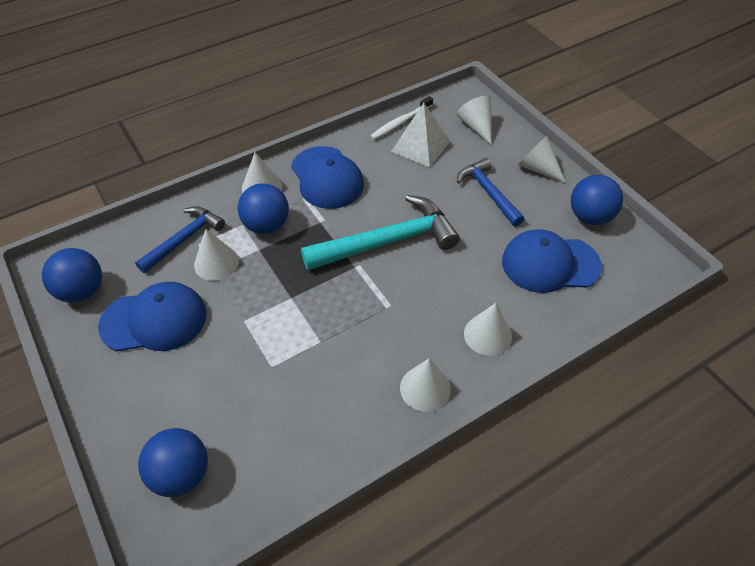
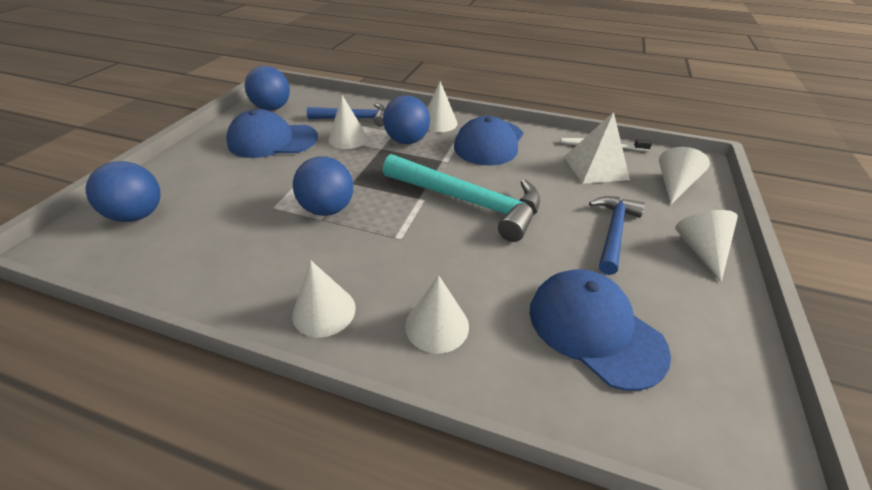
camera: 50 degrees right, 10 degrees down
(154, 320) = (272, 140): blue cap -> blue cap turned 135 degrees clockwise
(590, 217) = (712, 330): blue ball -> blue ball (328, 209)

